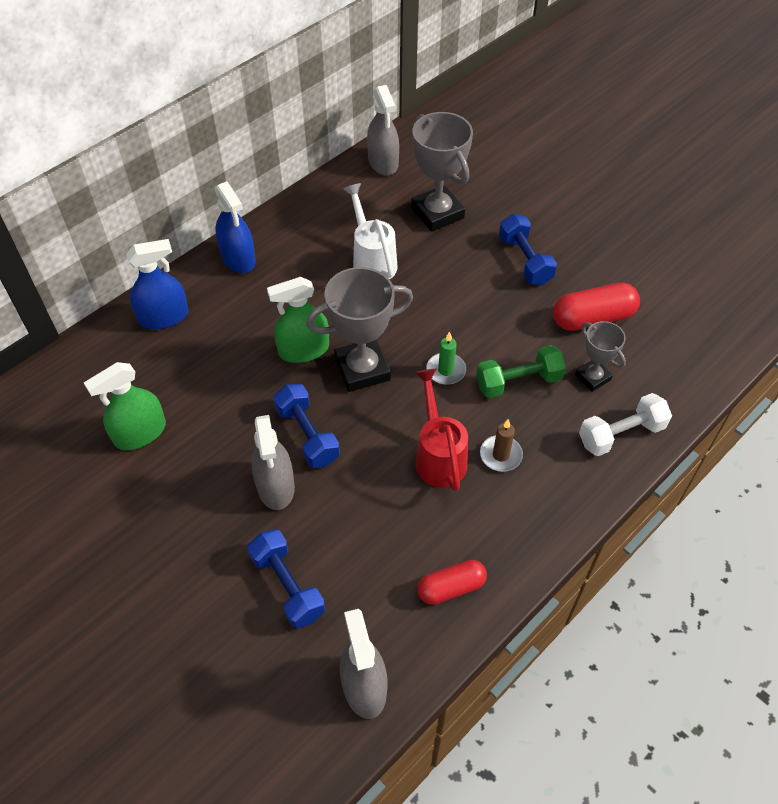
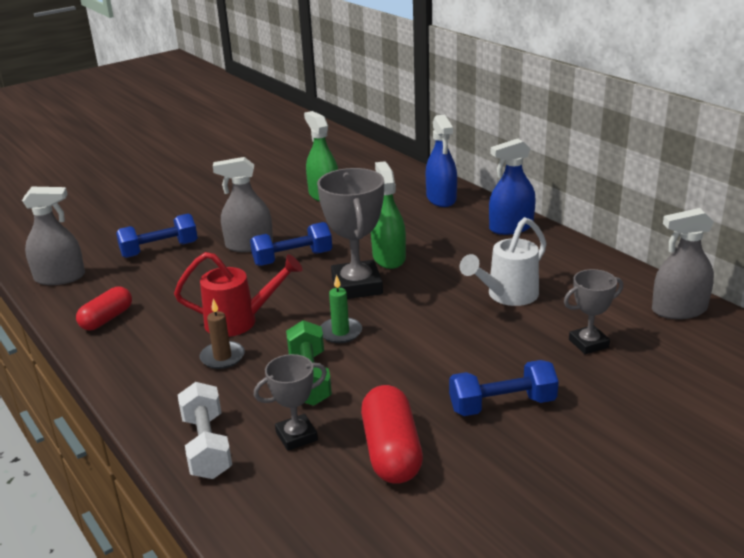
camera: 100 degrees right, 25 degrees down
(372, 260) = (506, 296): white watering can -> white watering can turned 150 degrees clockwise
(437, 213) = (588, 343): grey trophy -> grey trophy, size x0.57
(451, 587) = (107, 319): red capsule -> red capsule turned 45 degrees clockwise

